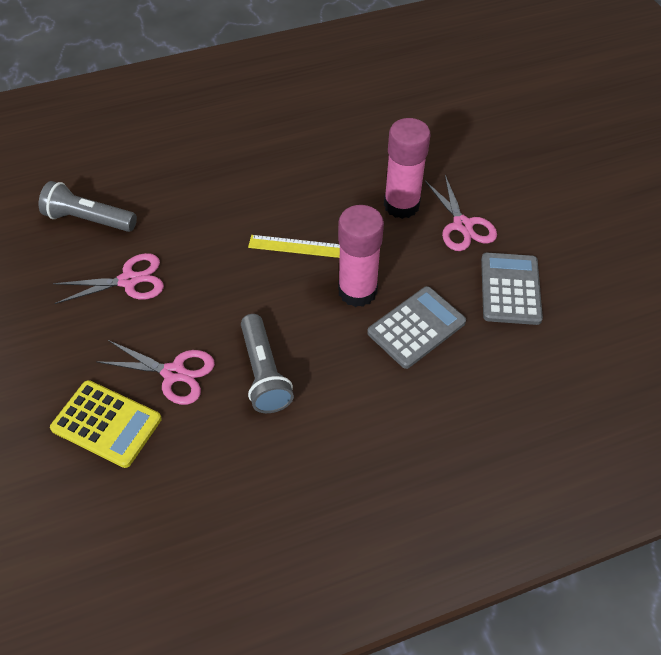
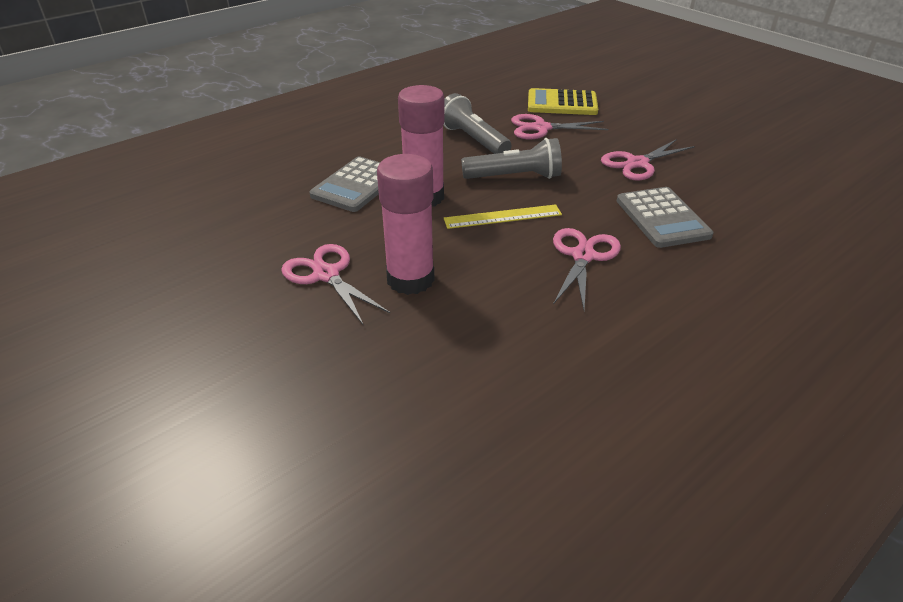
camera: 160 degrees right, 15 degrees down
(89, 220) = (732, 193): grey flashlight -> grey flashlight (514, 177)
(266, 192) = (583, 256): none -> pink scissors
(510, 289) = (264, 229): grey calculator -> grey calculator (662, 218)

